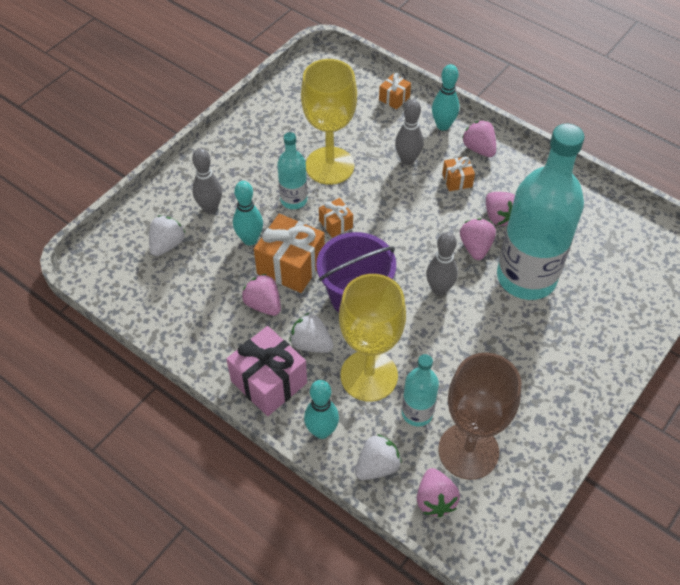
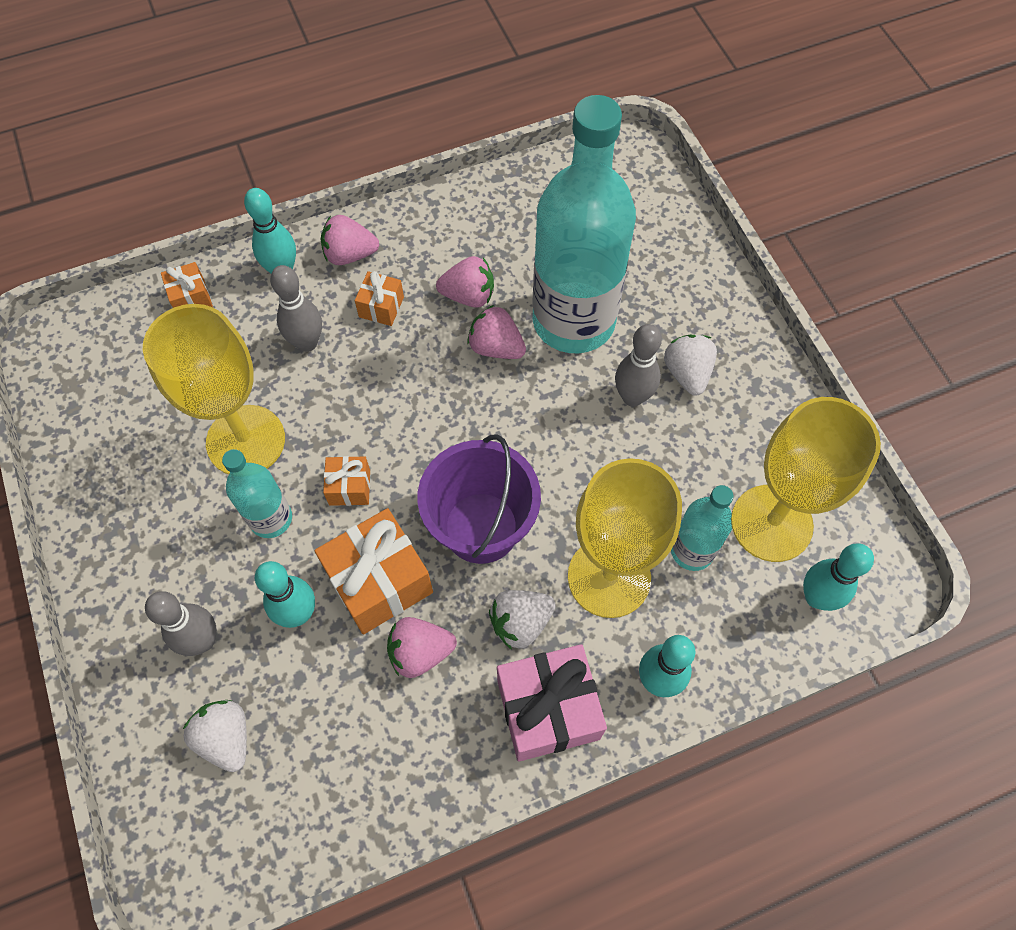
camera: 60 degrees left, 10 degrees up
(377, 466) = (741, 639): white strawberry -> white strawberry (687, 373)
(435, 499) = (816, 597): pink strawberry -> turquoise bowling pin
(439, 289) = (531, 423): grey bowling pin -> grey bowling pin (632, 397)
(468, 451) = (771, 523): brown goblet -> yellow goblet

